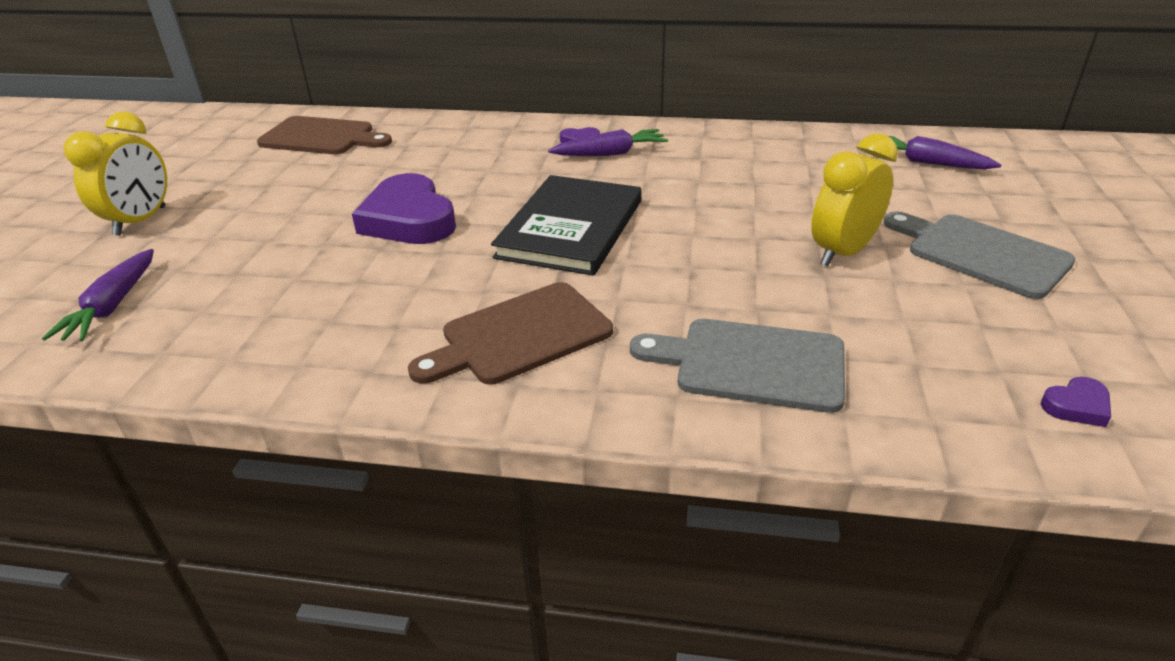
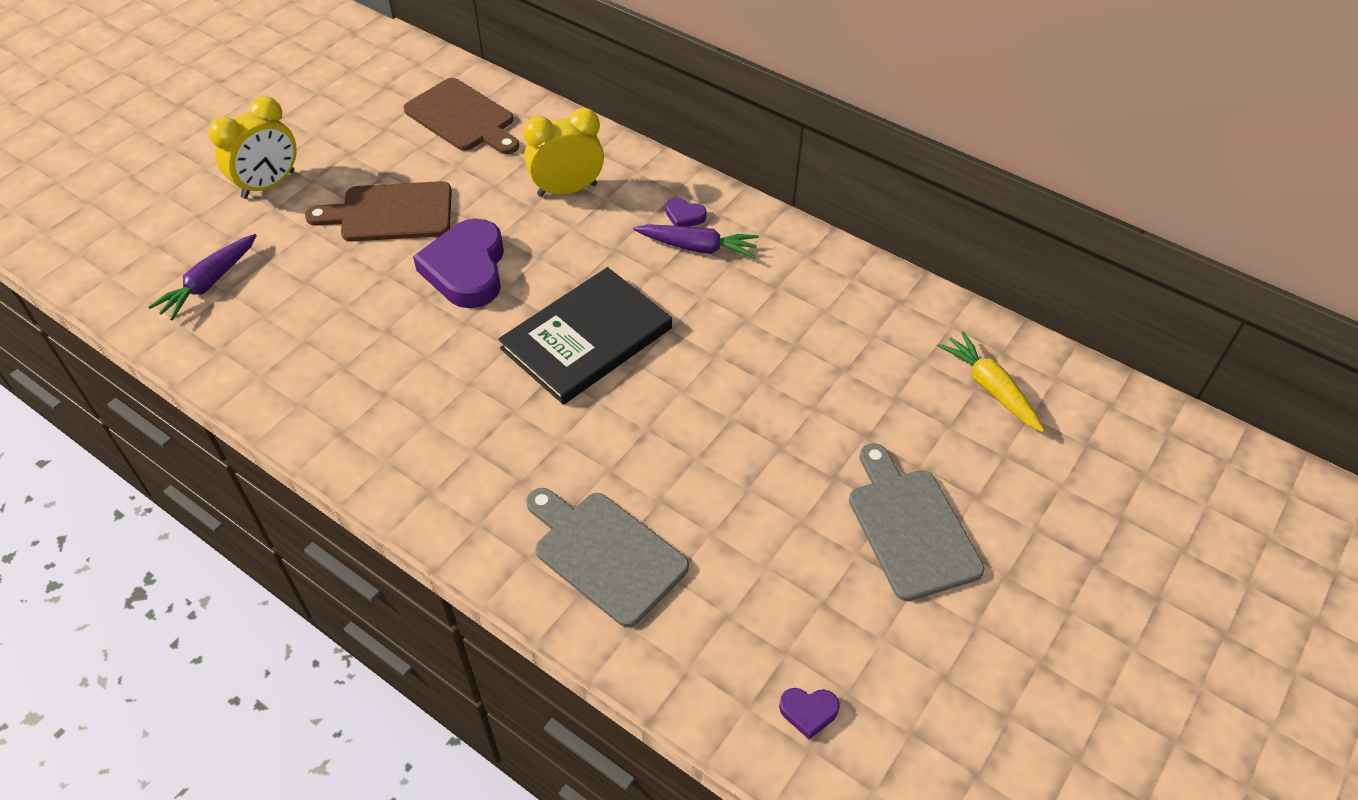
camera: 25 degrees right, 15 degrees up
(519, 336) = (462, 445): brown cutting board -> brown cutting board (390, 213)
(842, 252) = (789, 470): yellow clock -> yellow clock (567, 190)
(926, 163) = (990, 388): purple carrot -> yellow carrot

